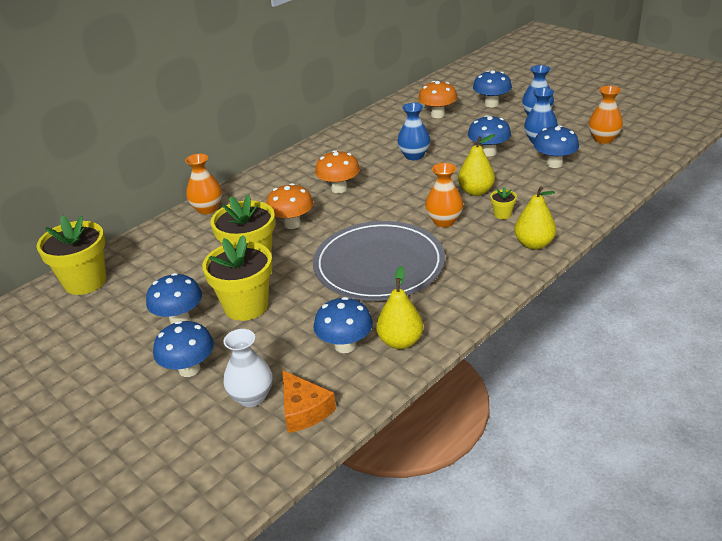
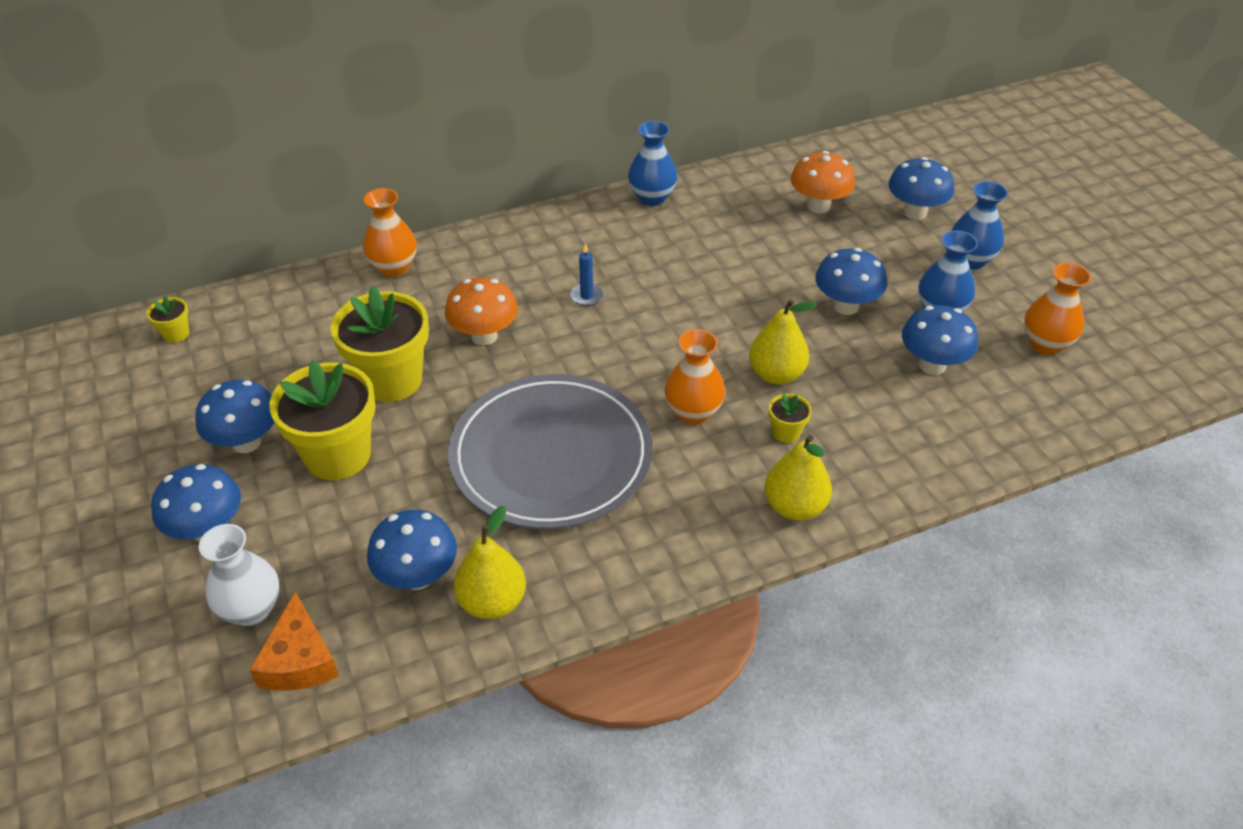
camera: 20 degrees right, 10 degrees up
(85, 281) = (176, 334): yellow flower pot -> yellow flower pot, size x0.43
(339, 189) = (587, 296): orange mushroom -> blue candle
(414, 156) = (731, 273): blue vase -> blue vase (652, 197)

